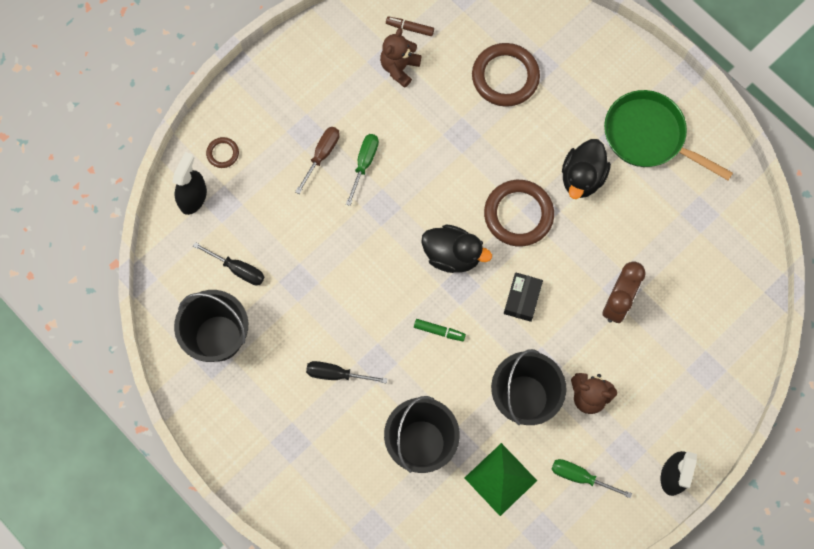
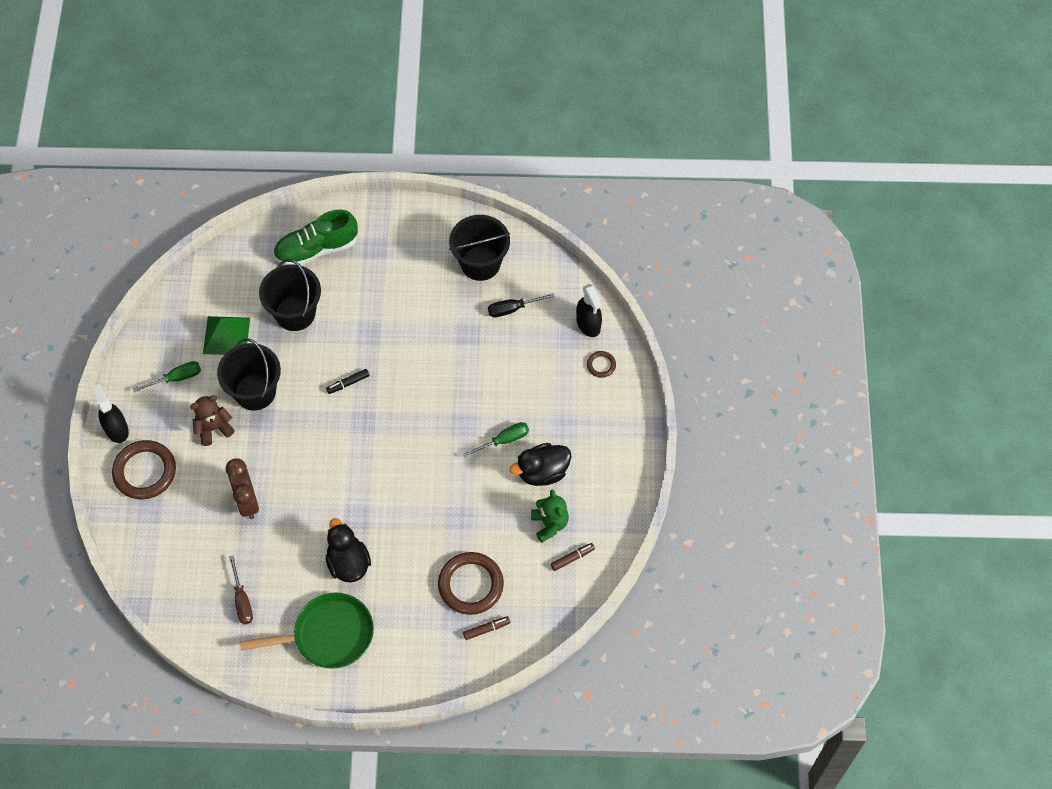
camera: 135 degrees right, 10 degrees down
(322, 155) = (537, 421): brown screwdriver -> brown screwdriver (242, 600)
(336, 374) = (387, 305): black screwdriver -> none
(341, 492) = (316, 249): none -> green shoe
(364, 164) = (504, 440): green screwdriver -> green screwdriver turned 90 degrees counterclockwise
(399, 67) = (549, 524): brown teddy bear -> green teddy bear
(439, 331) = (348, 383): green marker -> black marker
(452, 255) = (386, 435): black duck -> black duck (542, 472)
(518, 214) = (368, 499): brown ring -> brown ring (145, 472)
(522, 299) = (313, 448): black box -> none
(526, 35) = (486, 629): none -> brown marker

